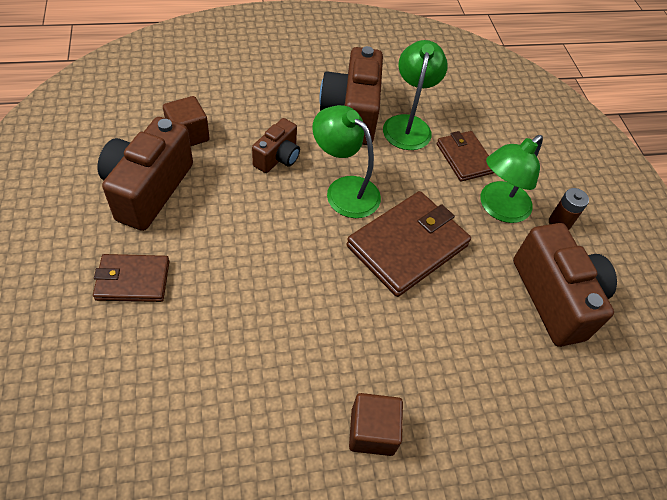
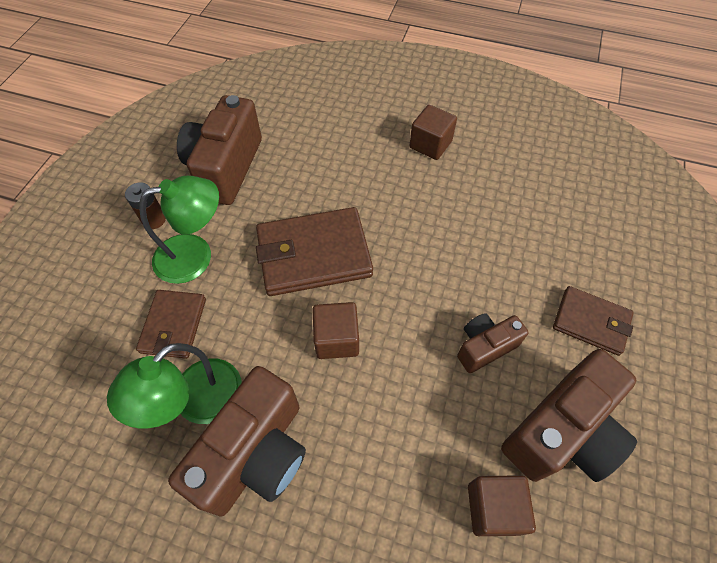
camera: 145 degrees left, 5 degrees up
(278, 157) = (390, 417): brown camera -> brown camera (484, 347)
(344, 190) = (336, 339): green lamp -> brown cube

